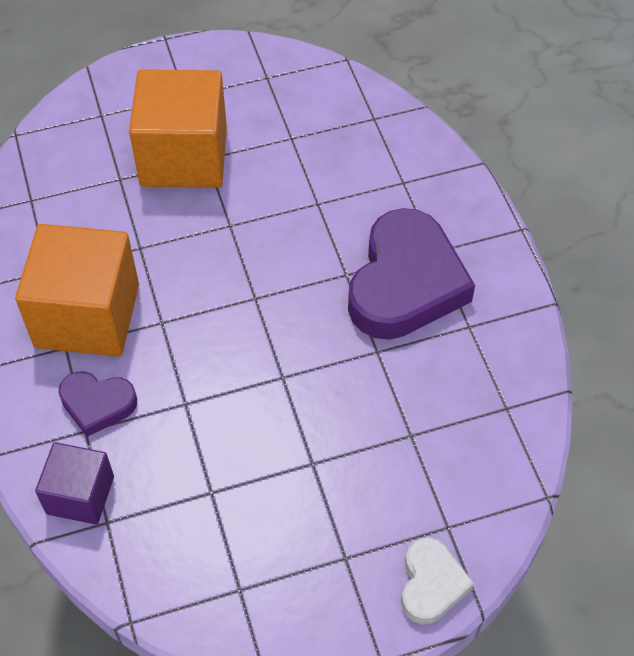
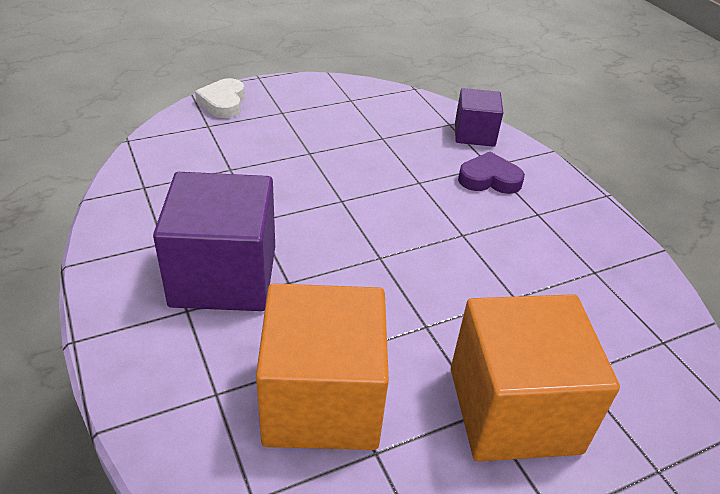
camera: 170 degrees right, 15 degrees down
(87, 316) = (533, 236): orange cube -> orange cube (322, 400)
(405, 283) = (224, 276): purple heart -> purple cube

